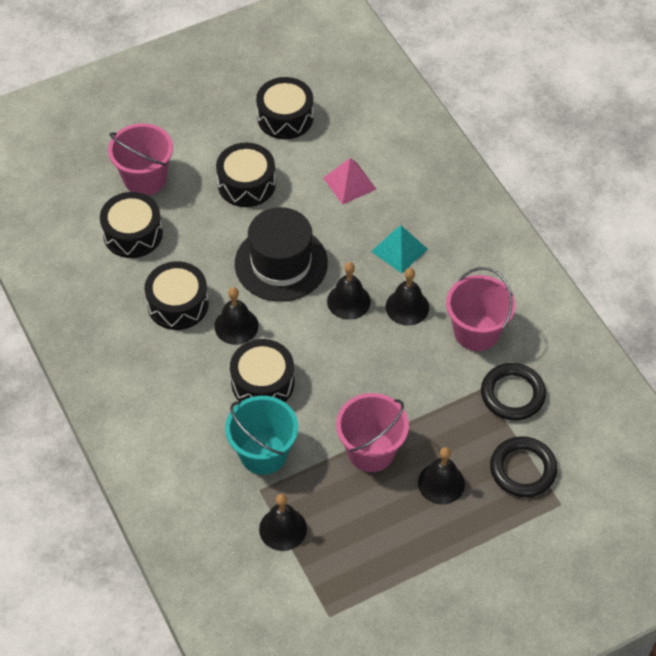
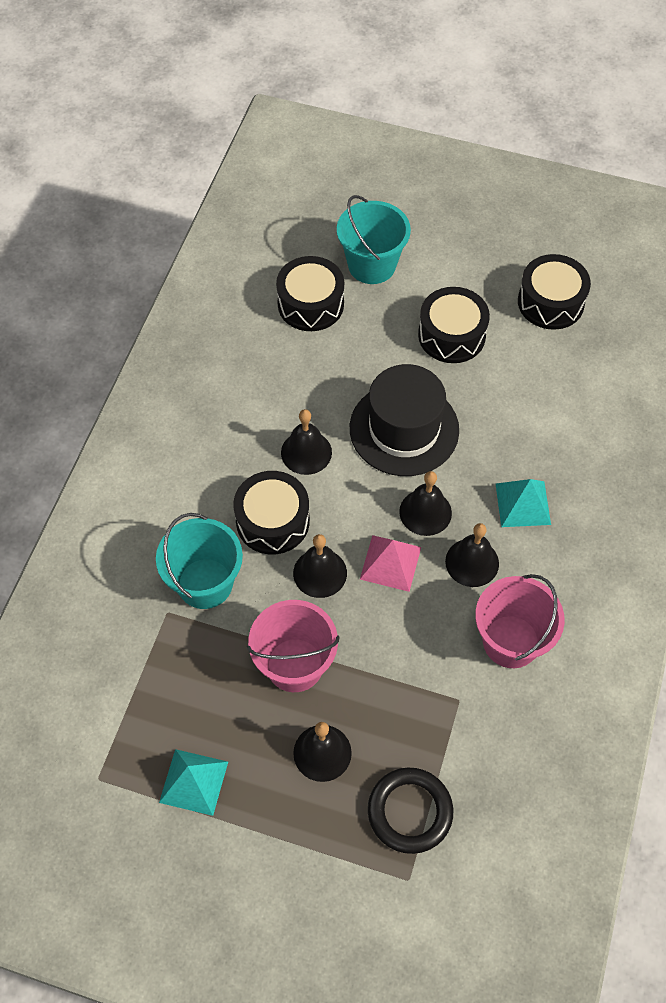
camera: 45 degrees right, 5 degrees up
(145, 179) = (372, 265): pink bucket -> turquoise bucket
(178, 304) = (280, 393): black drum -> none
(283, 529) = (147, 664): black bell -> black bell (320, 573)
(349, 183) = (544, 406): pink pyramid -> pink pyramid (390, 563)
(387, 565) = (194, 782): none -> turquoise pyramid
(512, 394) = (479, 731): black ring -> none

